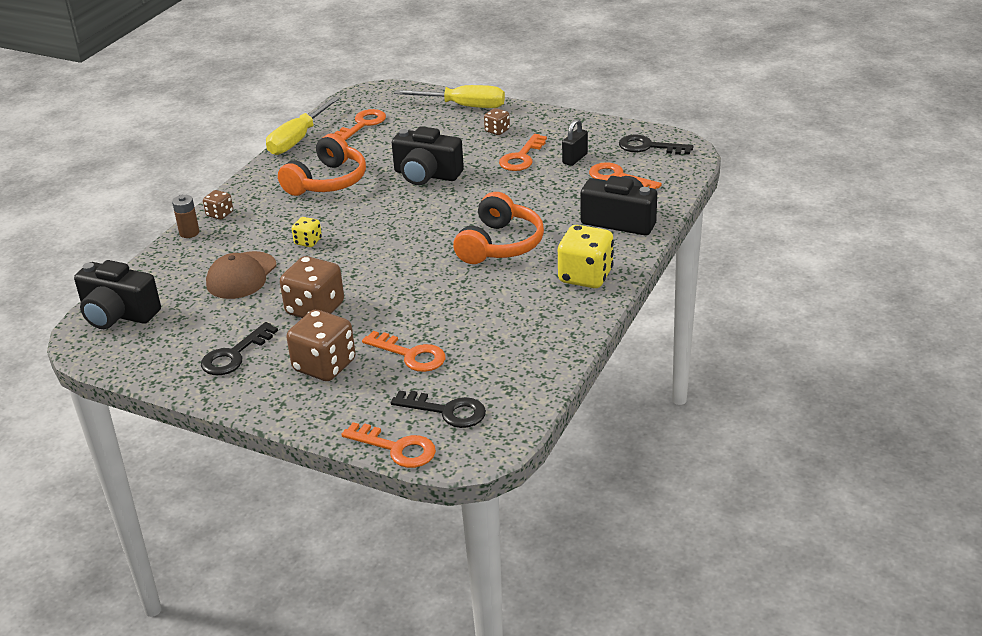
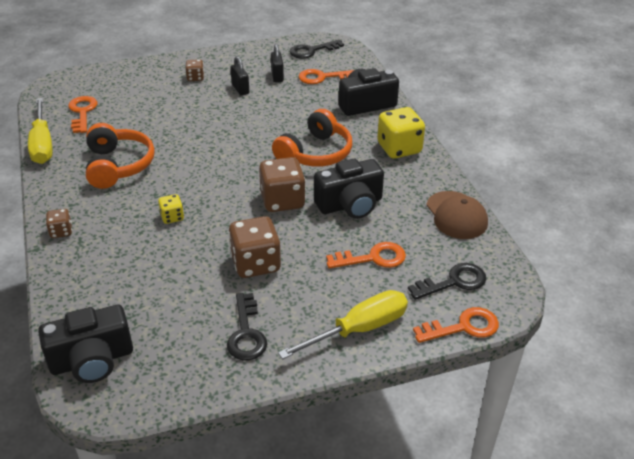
camera: 45 degrees left, 5 degrees up
(189, 233) = (55, 259): brown battery -> none
(241, 276) = (156, 270): brown cap -> brown cap (456, 215)
(324, 366) = (327, 300): brown dice -> brown dice (282, 201)
(426, 175) = (190, 128): black camera -> black camera (350, 205)
(463, 106) = (144, 70): yellow screwdriver -> yellow screwdriver (359, 329)
(500, 245) = (315, 153): orange headphones -> orange headphones turned 60 degrees clockwise
(522, 157) = (240, 89): orange key -> black padlock

